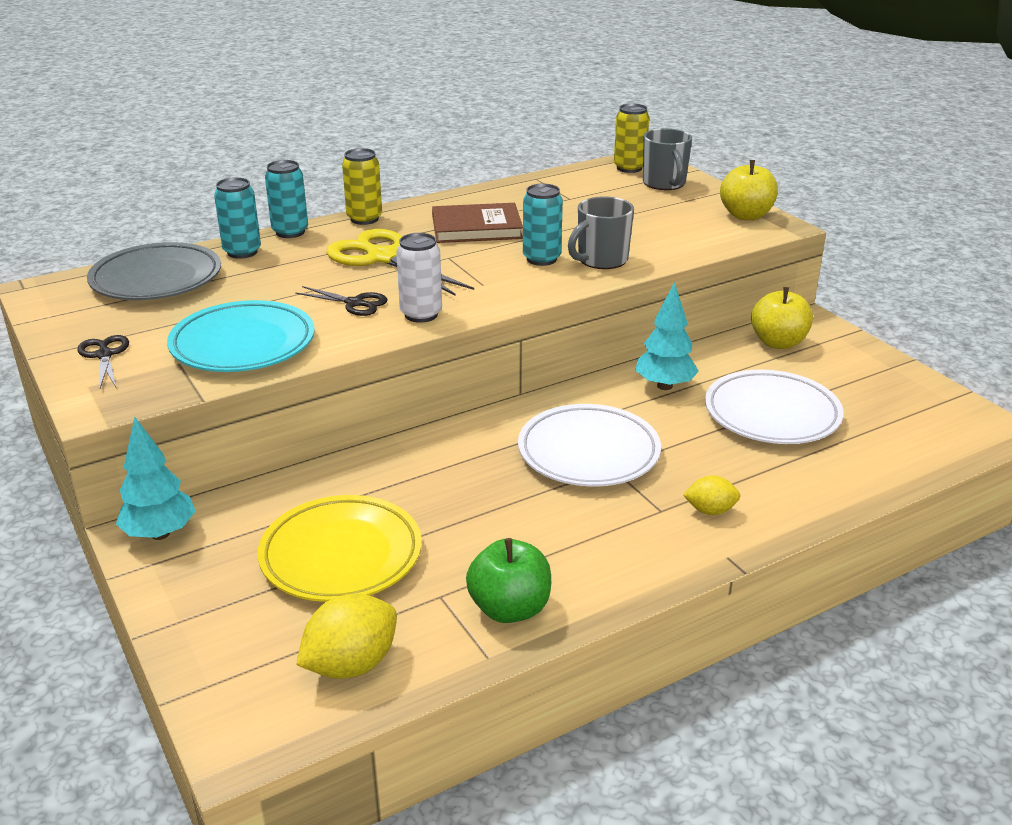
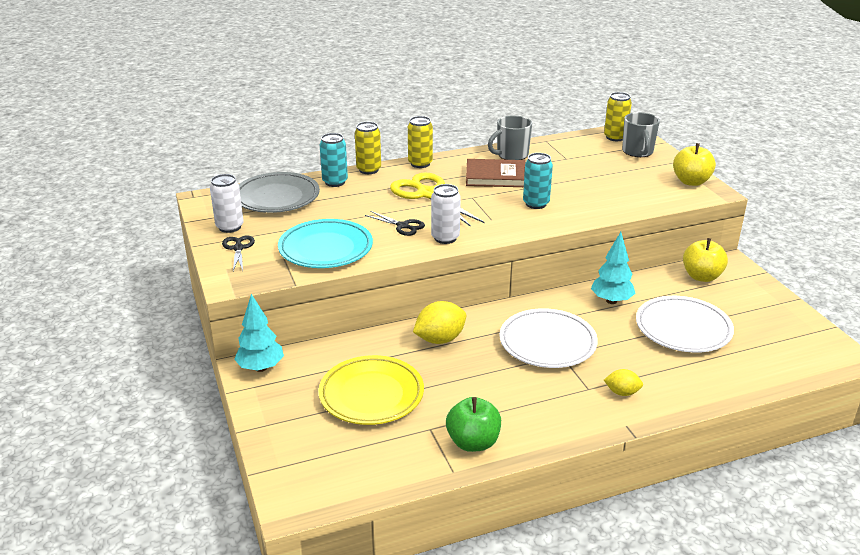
camera: 10 degrees right, 0 degrees up
(87, 326) = (230, 227): none -> white can
(290, 232) = (368, 170): turquoise can -> yellow can
(351, 664) = (366, 465): yellow lemon -> yellow lemon (440, 339)
(601, 260) = (577, 208): grey mug -> grey mug (511, 155)

